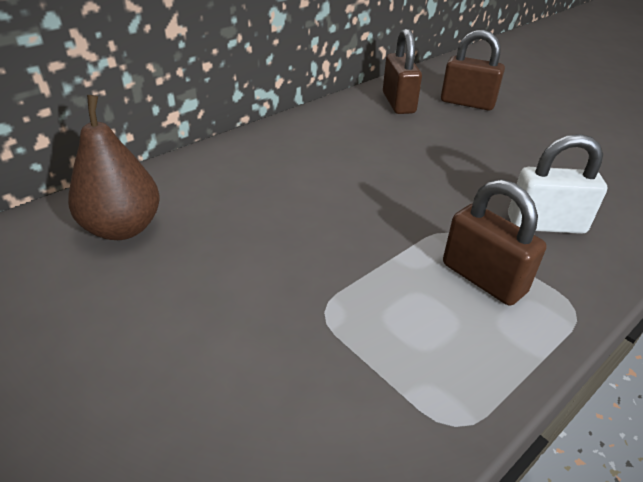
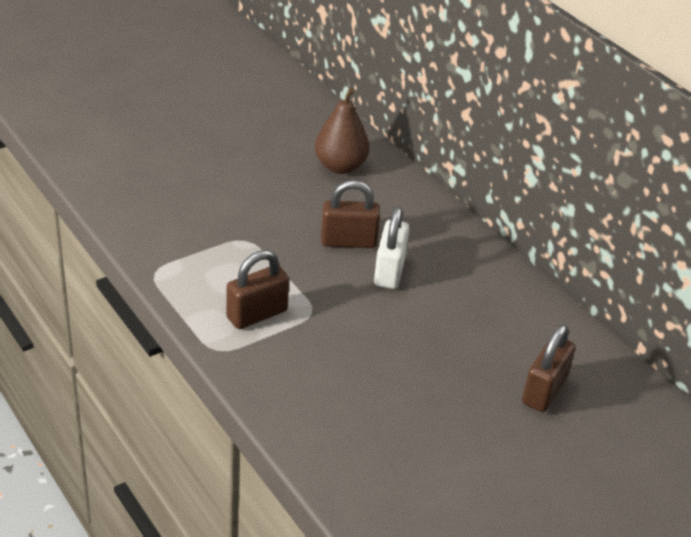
camera: 95 degrees right, 0 degrees up
(398, 103) = (539, 334): brown padlock -> brown padlock (348, 241)
(545, 224) = (310, 370): white padlock -> white padlock (389, 271)

